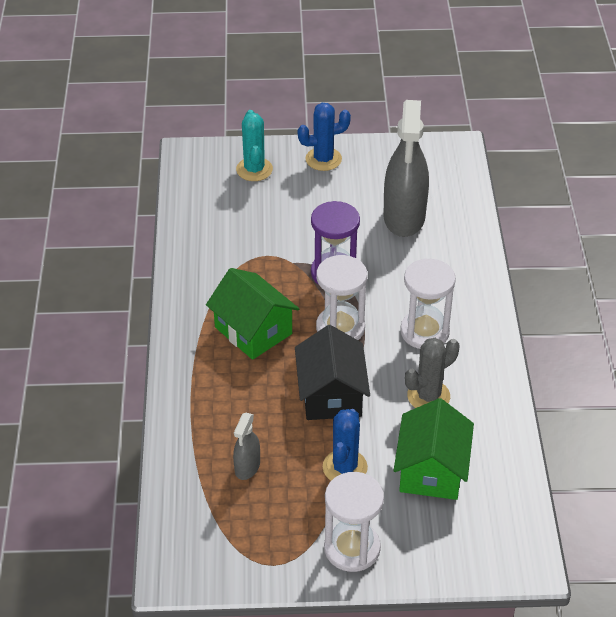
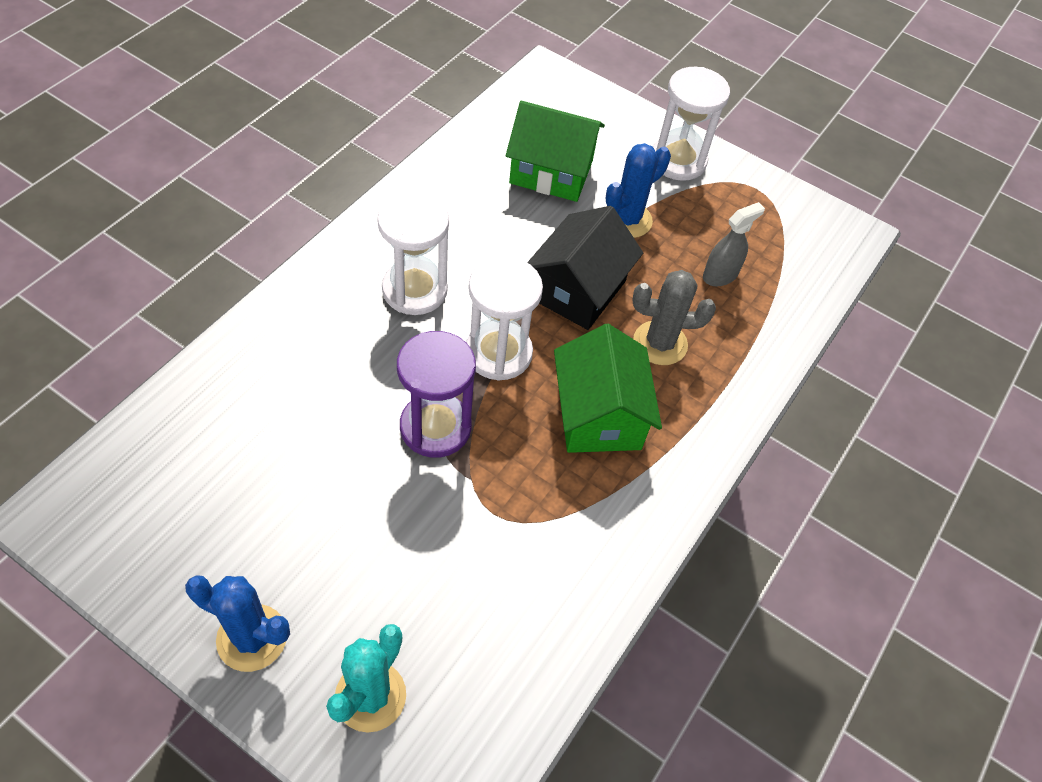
camera: 150 degrees left, 10 degrees up
(404, 217) = (265, 448): grey spray bottle -> none
(428, 396) = (484, 229): grey cactus -> grey cactus (660, 343)
(431, 470) = (551, 172): green house -> green house turned 60 degrees clockwise

